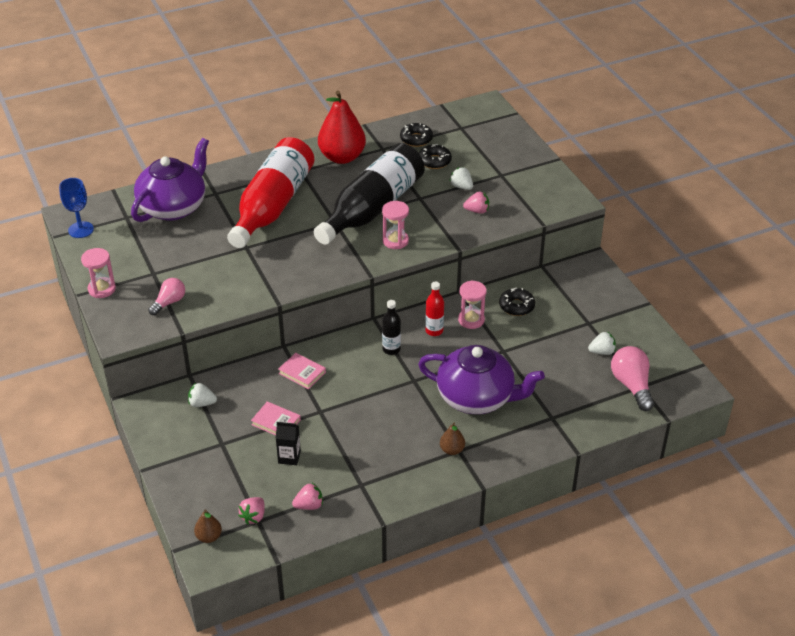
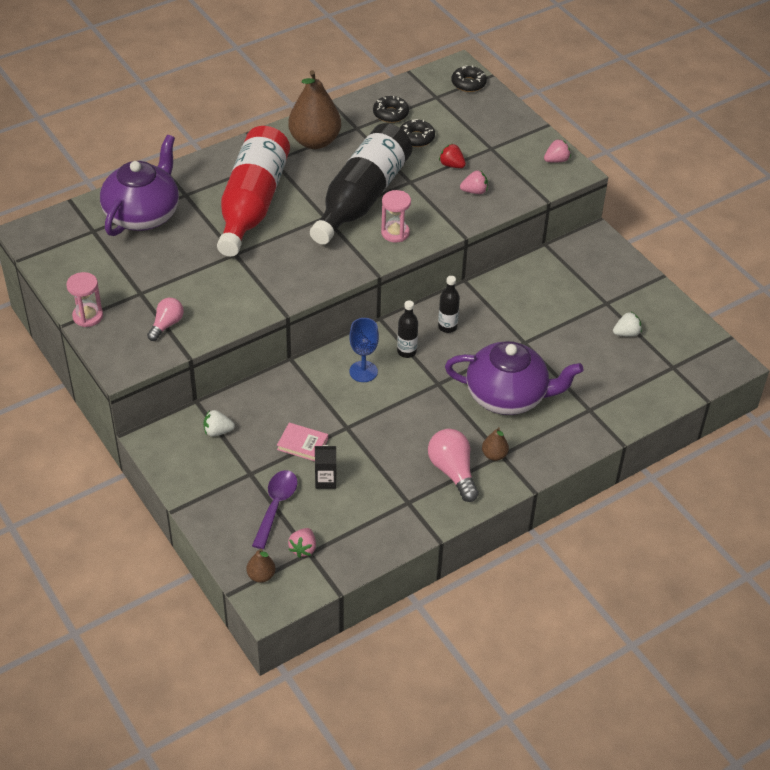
camera: 10 degrees left, 5 degrees up
(81, 230) = (45, 250): blue goblet -> blue goblet (363, 371)
(238, 475) = (276, 506): none -> purple spoon
(302, 373) = (317, 387): pink book -> none
(309, 505) = (359, 530): pink strawberry -> pink strawberry (556, 160)
(342, 157) = (315, 141): red pear -> brown pear
(434, 331) = (447, 327): red bottle -> black bottle
(461, 187) = (451, 165): white strawberry -> red strawberry
(471, 320) = (484, 311): pink hourglass -> none
(516, 306) = (528, 291): black donut -> black donut (468, 83)
(631, 385) = (664, 367): pink light bulb -> pink light bulb (452, 471)

